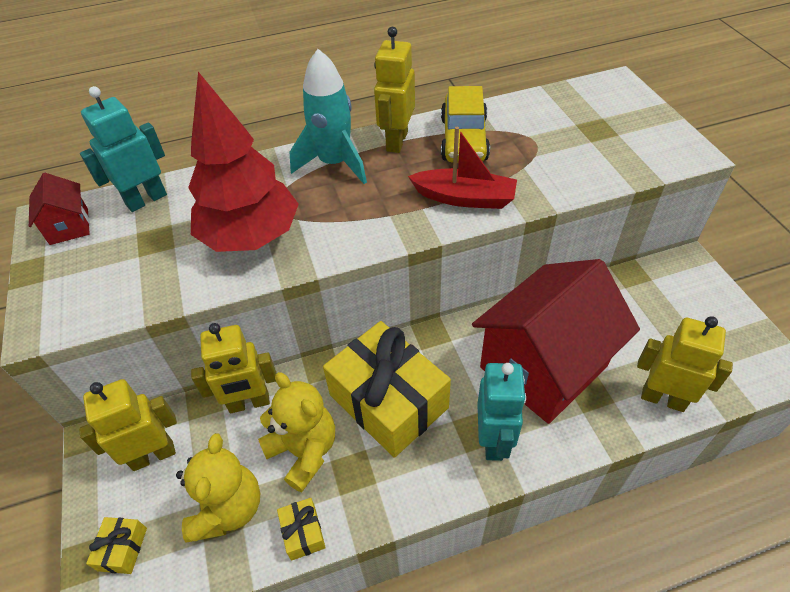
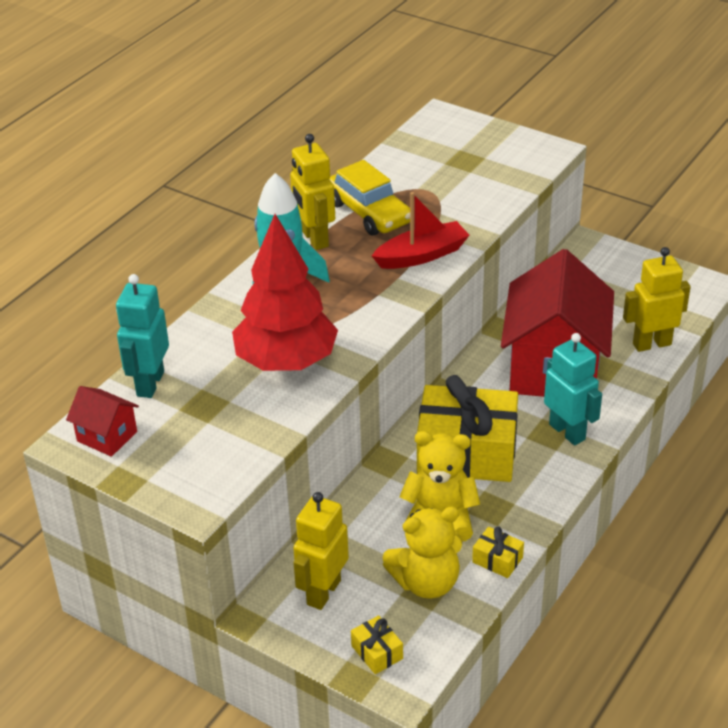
camera: 40 degrees left, 10 degrees down
(228, 508) = (426, 582): yellow teddy bear -> yellow teddy bear turned 105 degrees clockwise
(249, 403) = (358, 516): yellow robot -> none

